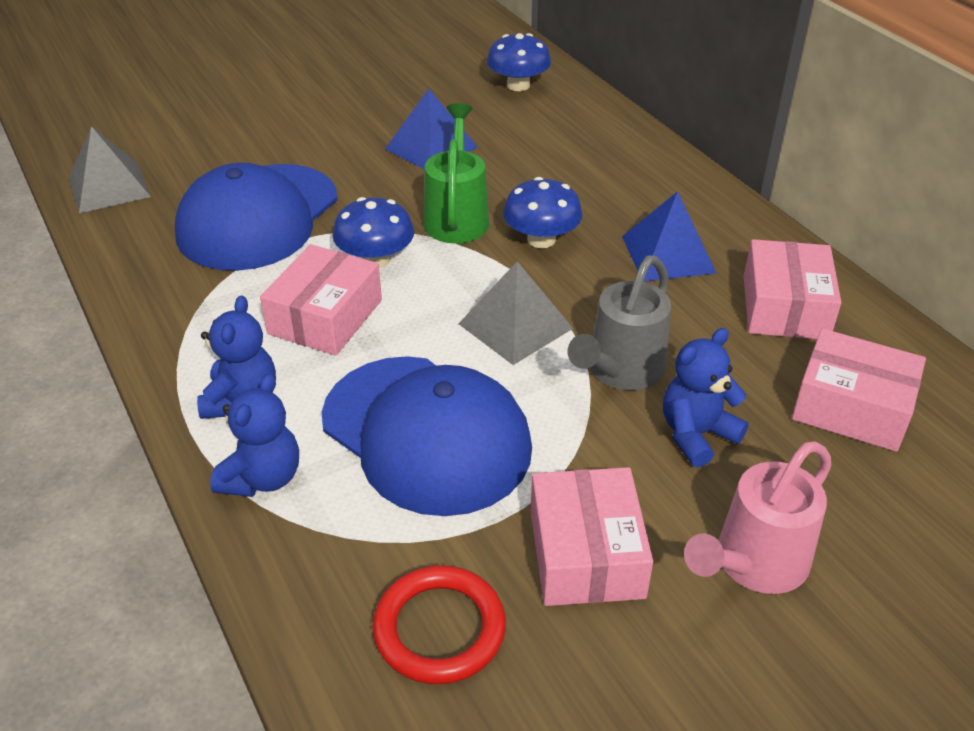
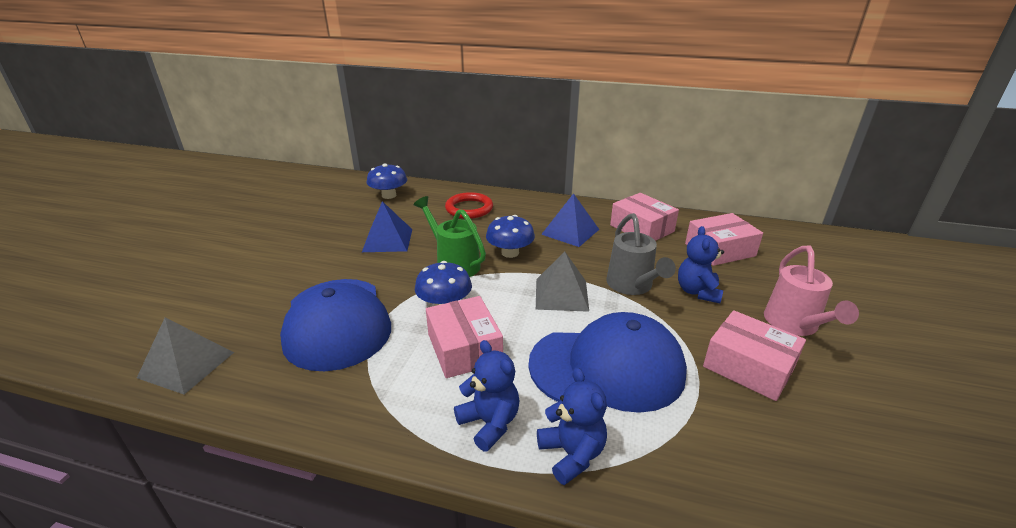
camera: 45 degrees left, 10 degrees down
(439, 629) = (765, 450): red ring -> red ring (469, 208)

